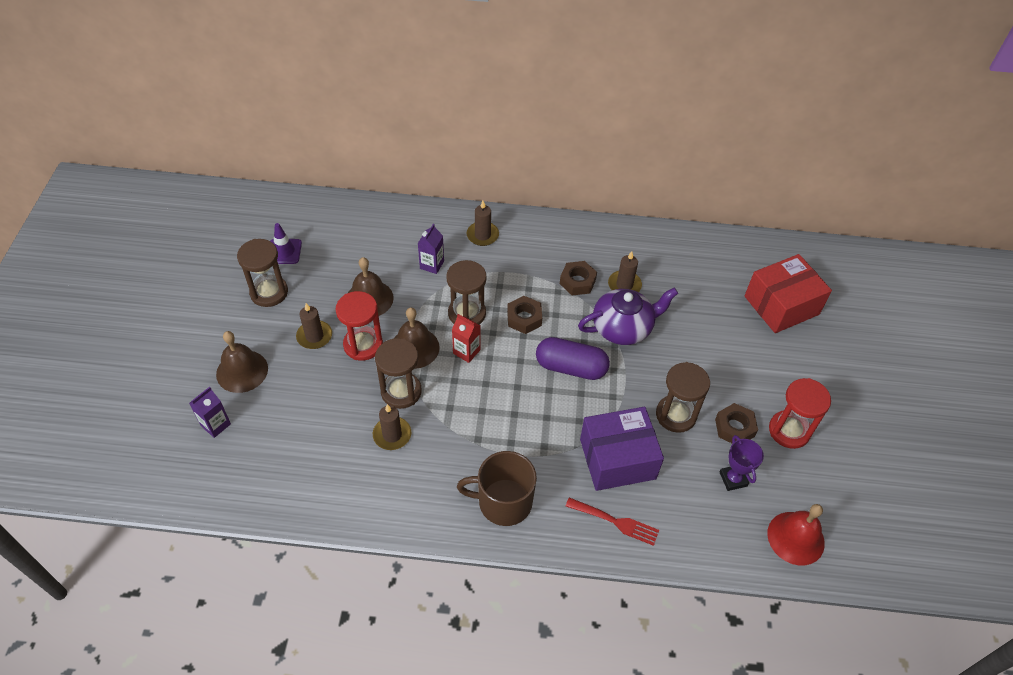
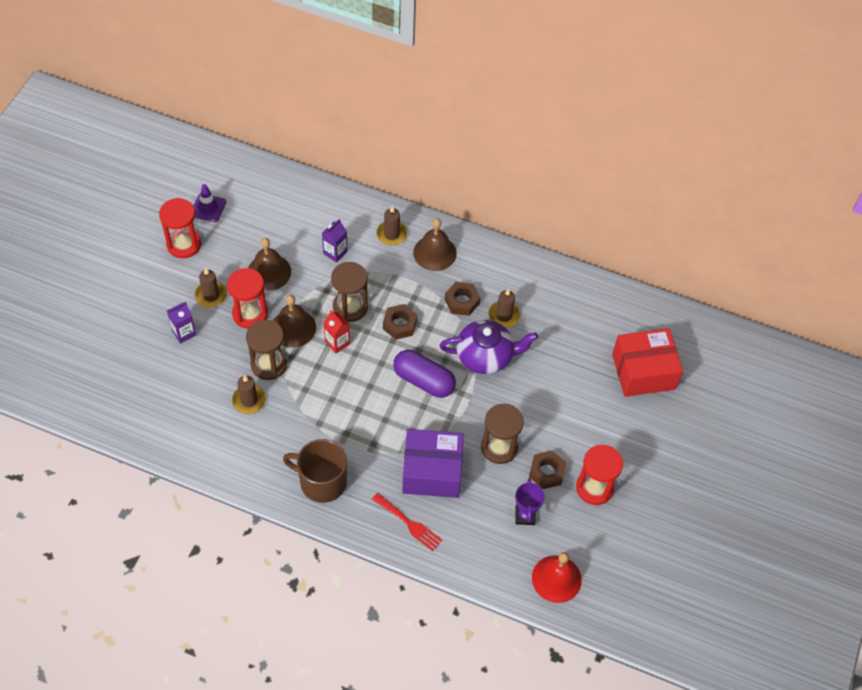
camera: 15 degrees right, 5 degrees up
(215, 425) = (107, 354): purple carton -> purple carton (184, 333)
(242, 371) = (141, 312): brown bell -> brown bell (434, 253)
(269, 292) = (184, 244): brown hourglass -> red hourglass

